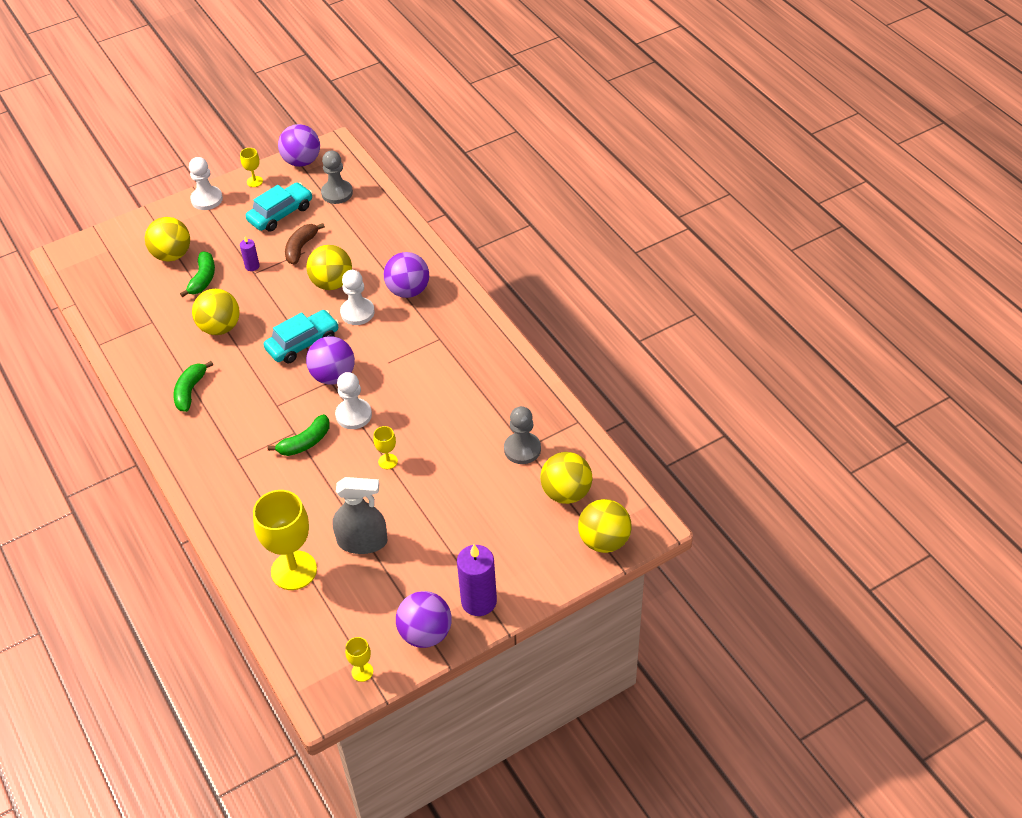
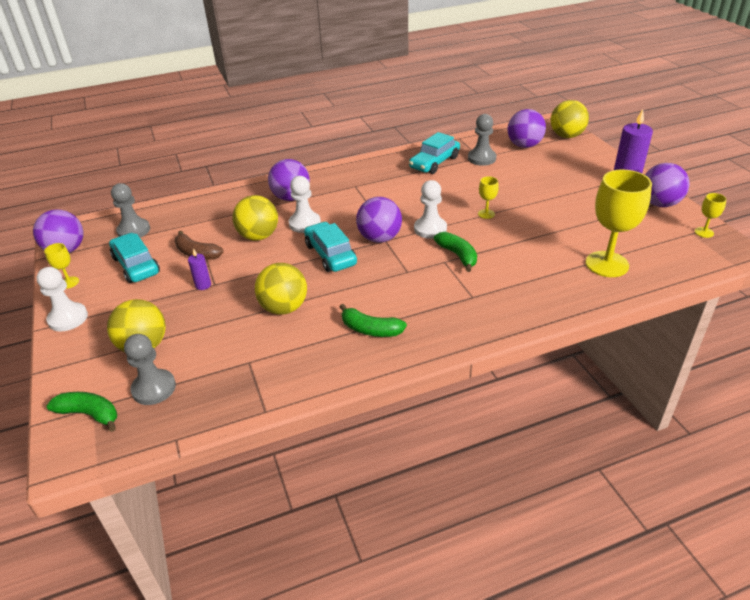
camera: 80 degrees left, 10 degrees down
(125, 276) = (154, 388): none -> grey pawn
(203, 279) = (201, 321): green banana -> green banana (89, 414)
(362, 541) = (572, 228): grey spray bottle -> none
(504, 403) = (434, 163): none -> turquoise car
(566, 493) = (524, 145): yellow ball -> purple ball

